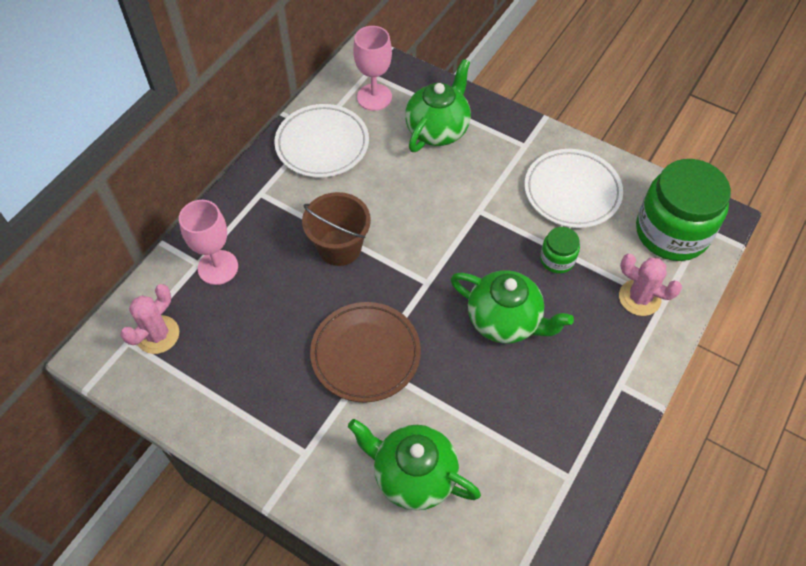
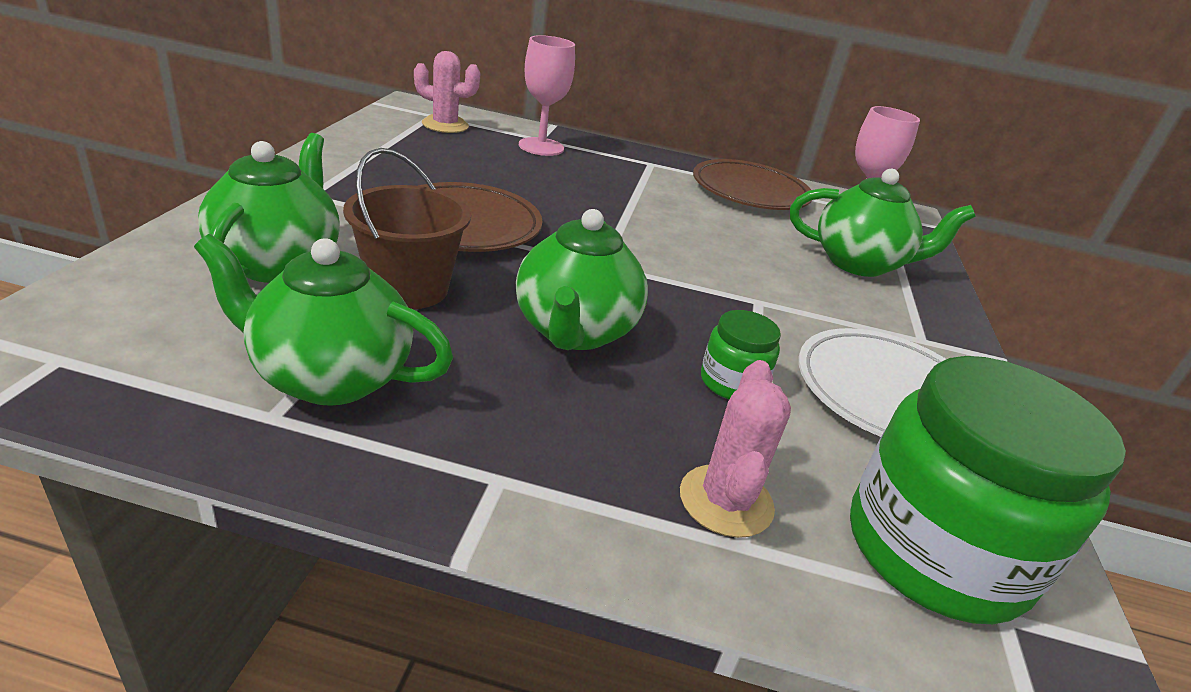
camera: 65 degrees right, 25 degrees down
(322, 144) = (750, 192): white plate -> brown plate
(339, 247) = (614, 205): brown bucket -> brown bucket (408, 288)
(539, 450) = (330, 377): none -> green teapot

